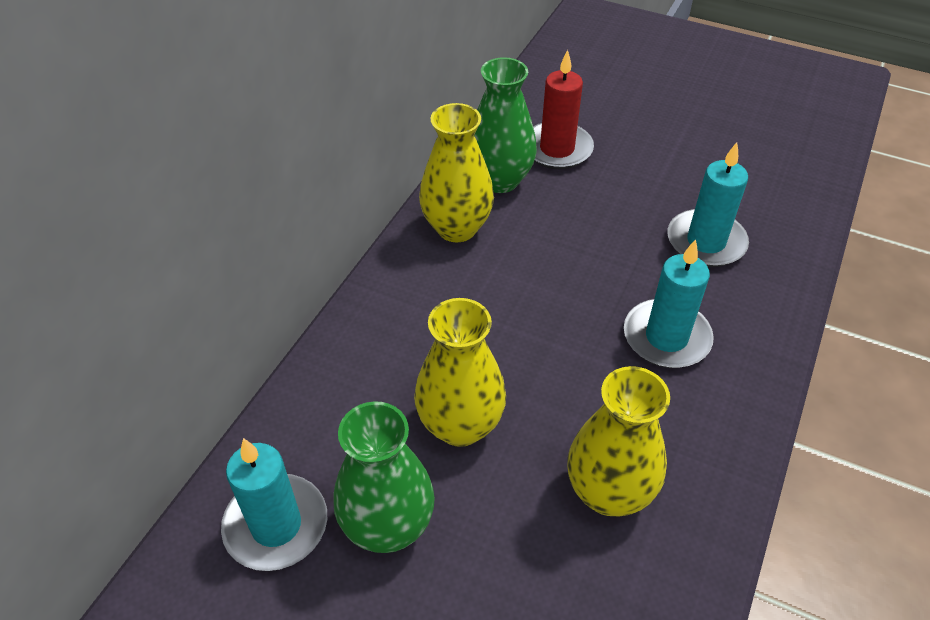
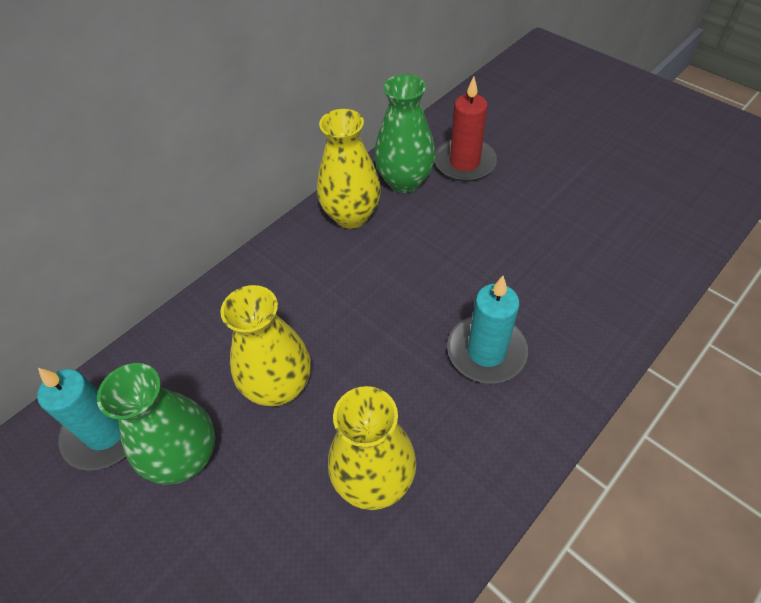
camera: 20 degrees right, 5 degrees up
(706, 242) = (560, 271): turquoise candle -> none

